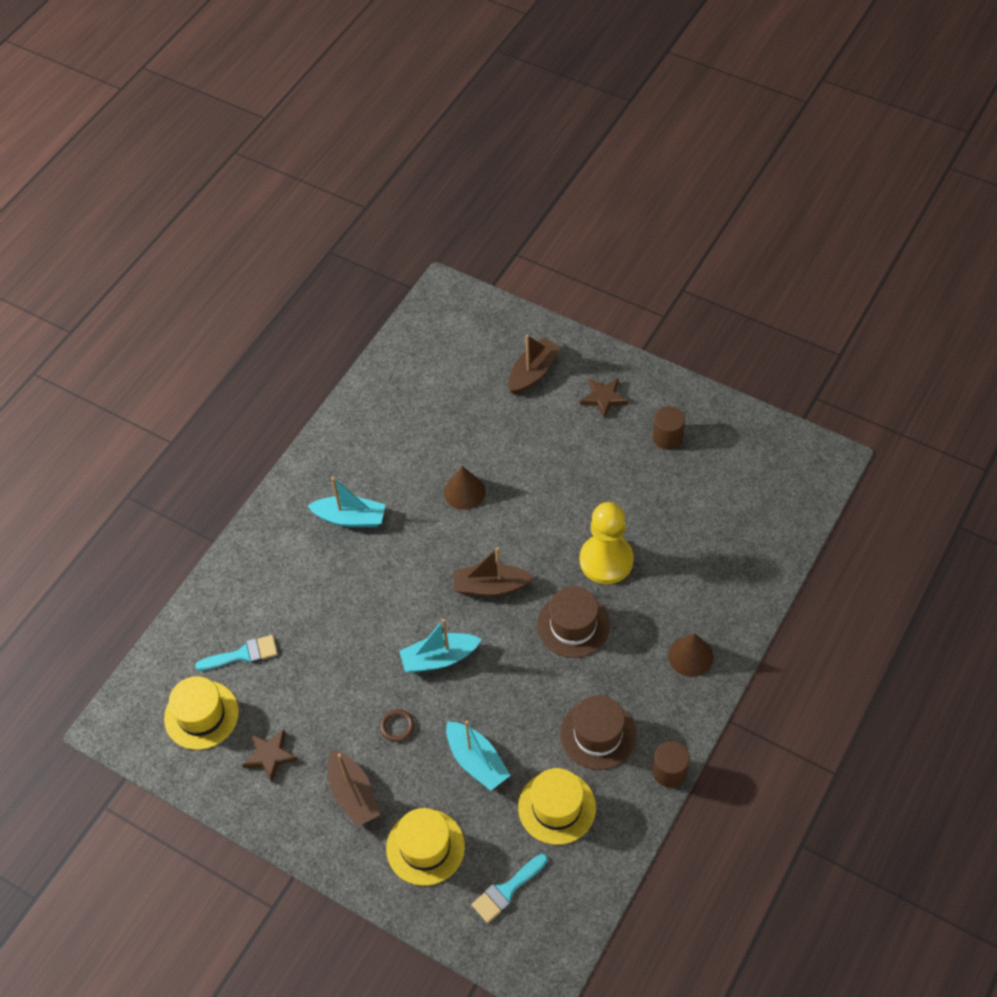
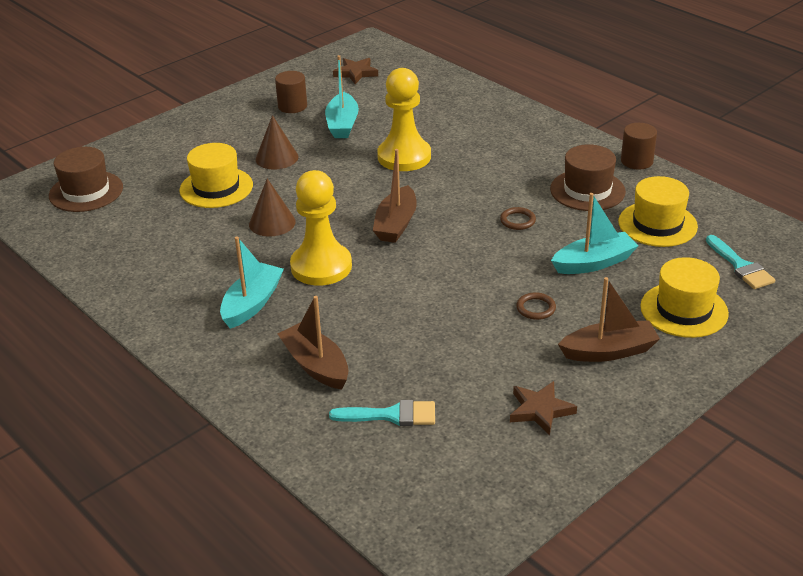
camera: 75 degrees left, 20 degrees down
(201, 715) = (462, 464): yellow hat -> yellow hat (216, 188)
(243, 654) = (391, 415): turquoise brush -> turquoise brush turned 90 degrees clockwise
(412, 549) = (321, 266): none -> yellow pawn
(439, 658) = (465, 268): turquoise boat -> turquoise boat (342, 124)
(526, 684) = (517, 221): none -> brown ring
(533, 372) = (160, 161): brown boat -> brown boat (316, 365)
(573, 625) = (465, 185): brown hat -> brown hat (86, 191)
(604, 398) = (223, 129): brown star -> brown star (356, 73)
(690, 656) = (526, 133): brown cone -> brown cone (277, 158)

